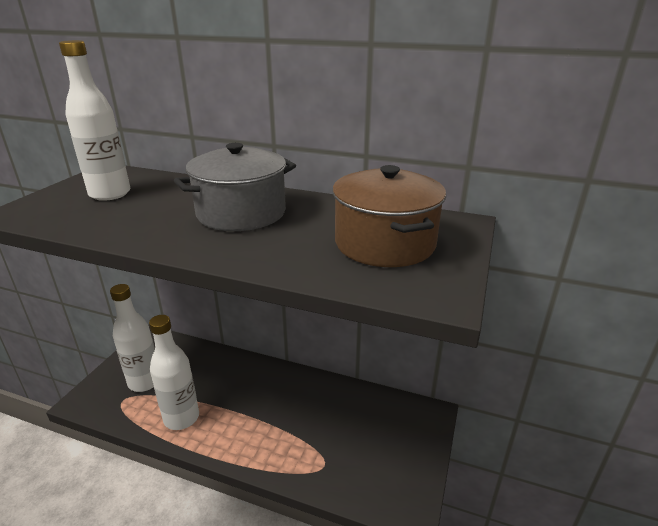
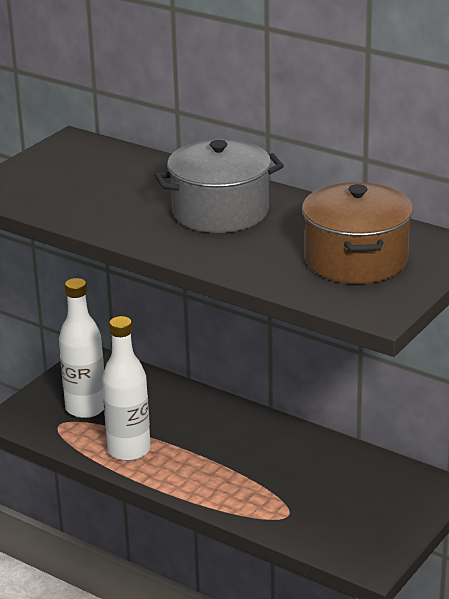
camera: 15 degrees right, 0 degrees up
(110, 194) = (81, 174): white bottle -> none

